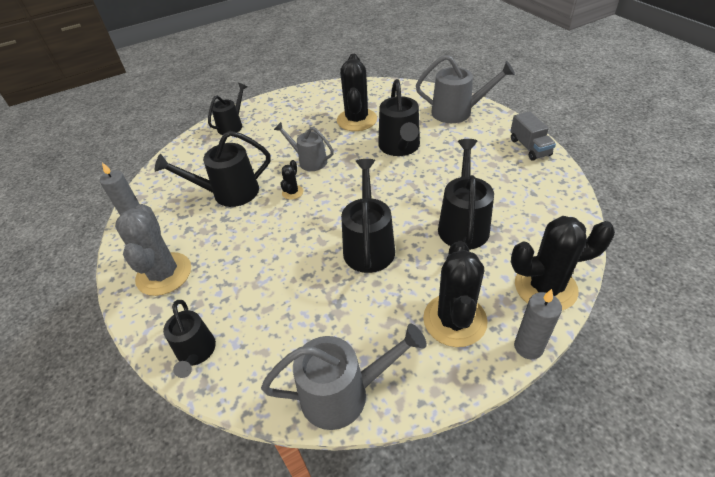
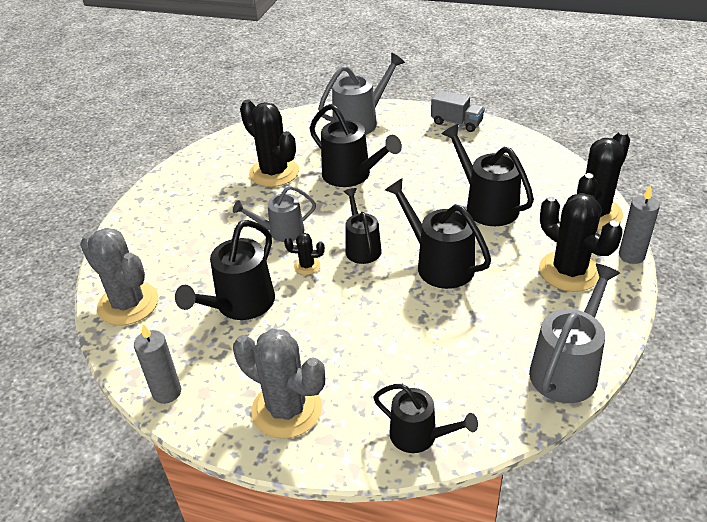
camera: 45 degrees left, 5 degrees down
(186, 157) = (128, 304): none -> grey cactus
(232, 126) = (136, 246): black watering can -> black watering can (362, 248)
(292, 192) = (307, 266): black cactus -> black cactus turned 60 degrees counterclockwise

